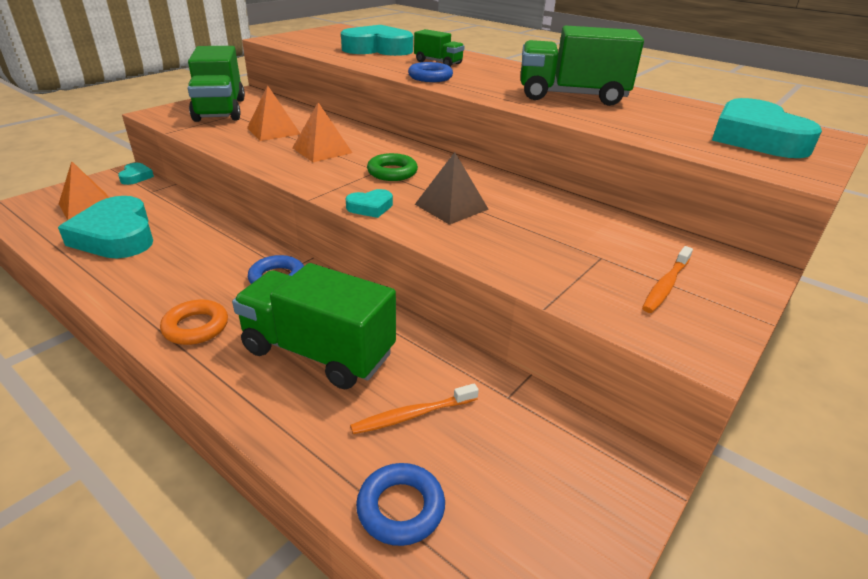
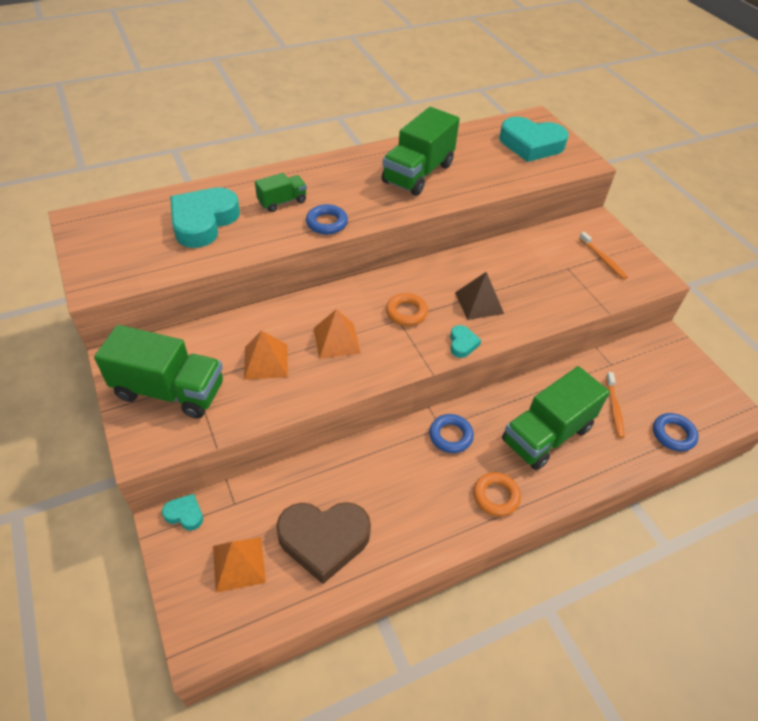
camera: 65 degrees left, 15 degrees up
(116, 236) = (324, 540): turquoise heart -> brown heart
(392, 172) = (406, 312): green ring -> orange ring

